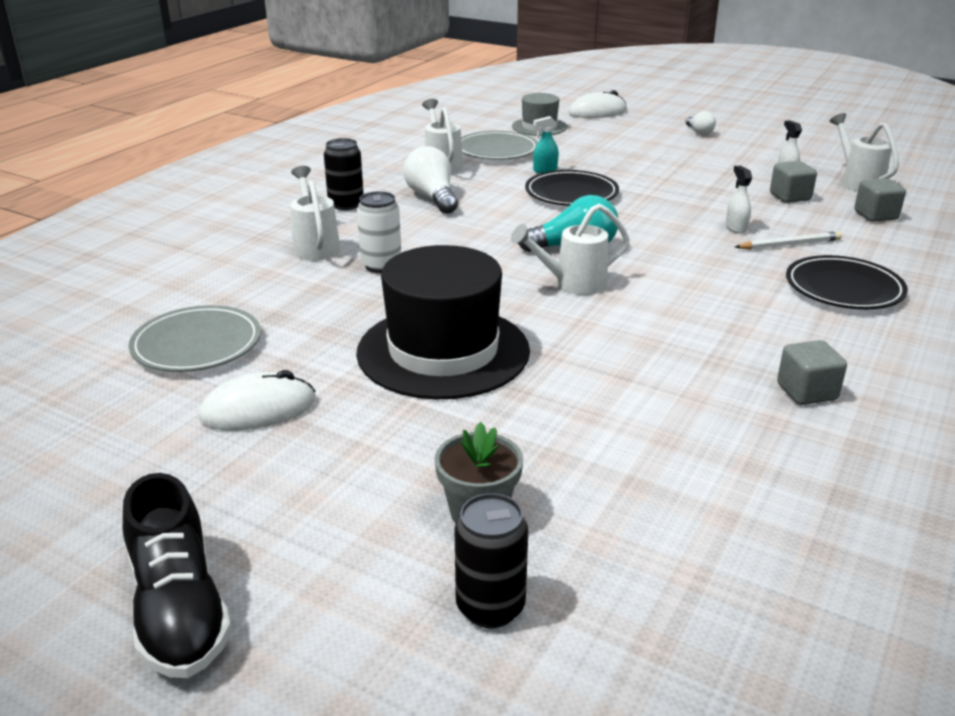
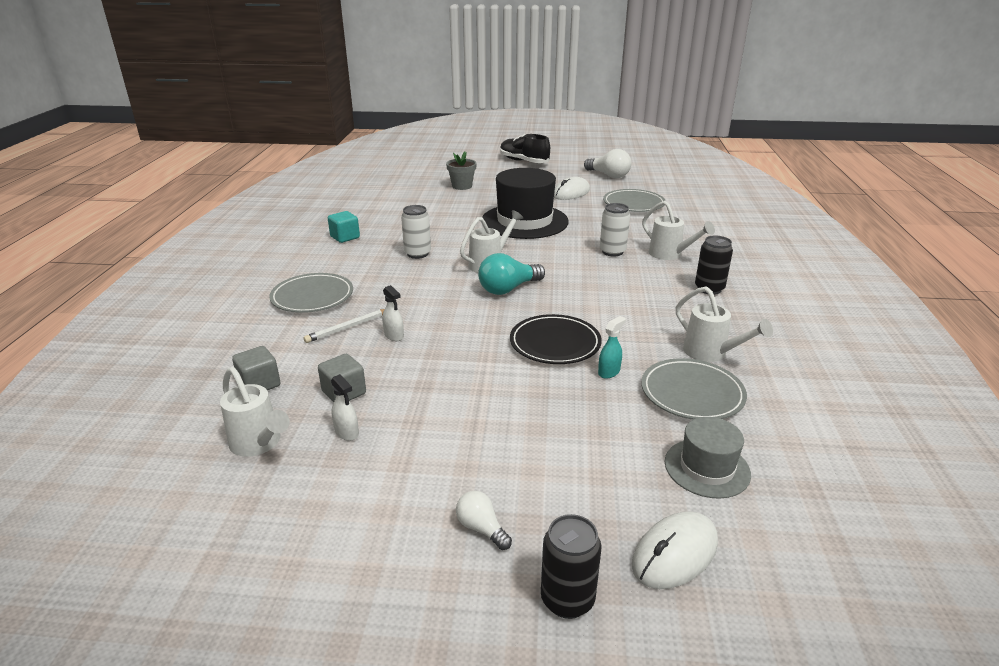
camera: 155 degrees right, 0 degrees up
(432, 198) = (659, 310): white light bulb -> white light bulb (608, 175)
(490, 607) = (443, 174): black can -> black can (567, 599)
(675, 324) = (417, 254): none -> white can
(806, 392) = (345, 237): grey cube -> turquoise cube
(844, 288) = (312, 297): black plate -> grey plate

